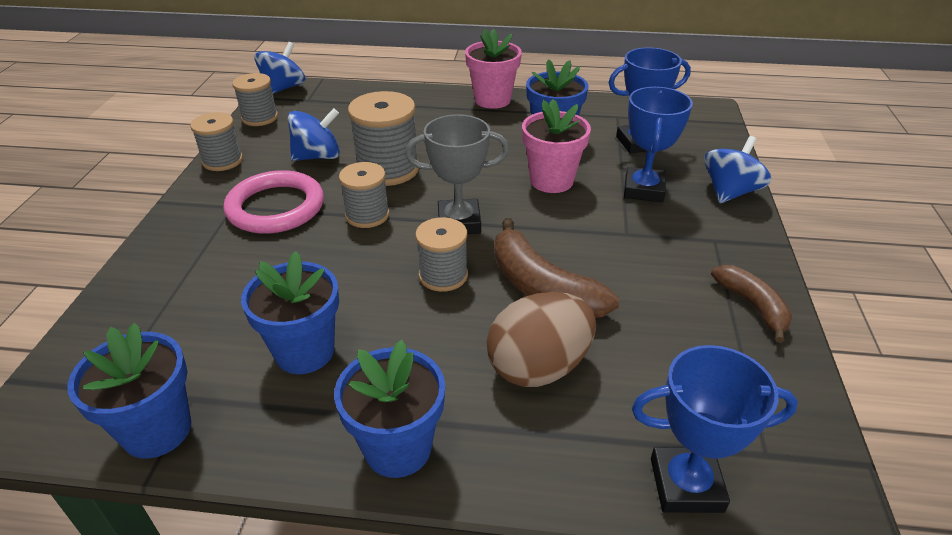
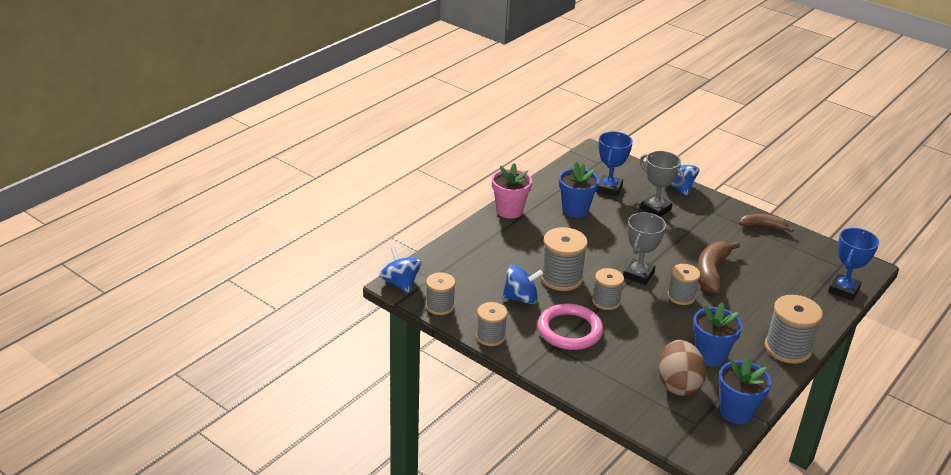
camera: 60 degrees left, 5 degrees down
(317, 156) = (521, 298): blue spinning top -> blue spinning top turned 75 degrees clockwise
(398, 448) = (787, 348): blue flower pot -> grey spool
(539, 367) = (764, 296): brown egg -> brown egg (678, 384)
(541, 287) = (711, 273): brown banana -> brown banana turned 120 degrees clockwise
(551, 181) = (623, 231): pink flower pot -> none
(643, 189) = (655, 209): blue trophy -> grey trophy

